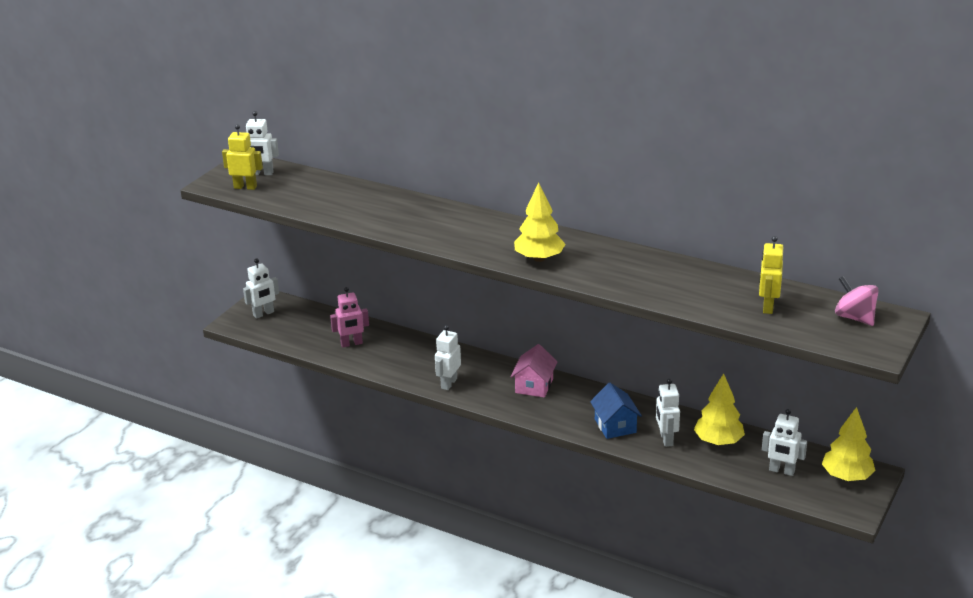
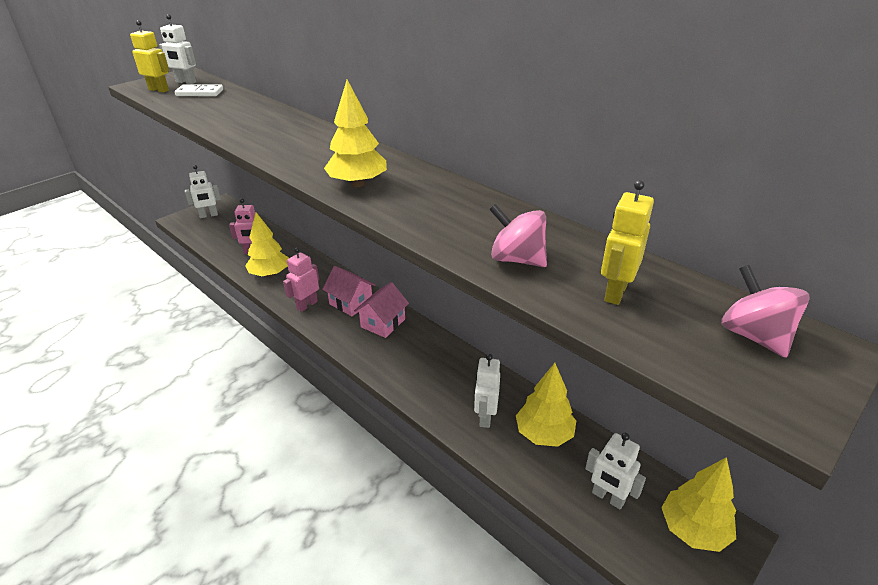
camera: 15 degrees right, 5 degrees up
(294, 185) = (200, 93): none -> white domino
(387, 362) = (270, 274): none -> yellow tree
(448, 383) = (307, 305): white robot -> pink robot
(491, 374) = (351, 303): none -> pink house
(615, 426) = (438, 387): blue house -> none
(695, 296) = (517, 259): none -> pink spinning top

